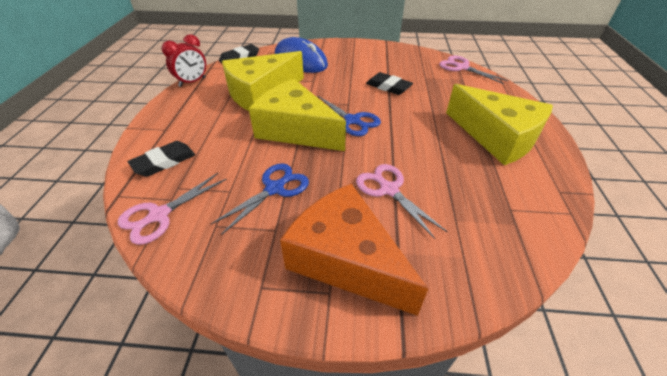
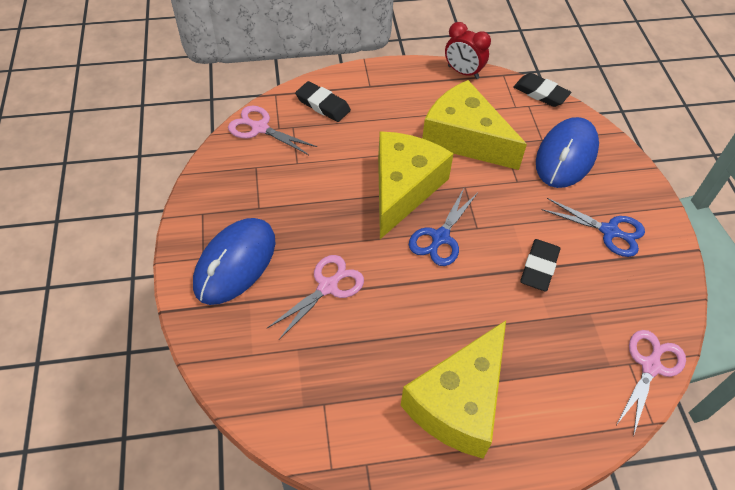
camera: 75 degrees right, 10 degrees up
(274, 189) = (307, 194): blue scissors -> blue scissors (609, 231)
(345, 259) = (235, 263): orange cheese -> blue mouse

